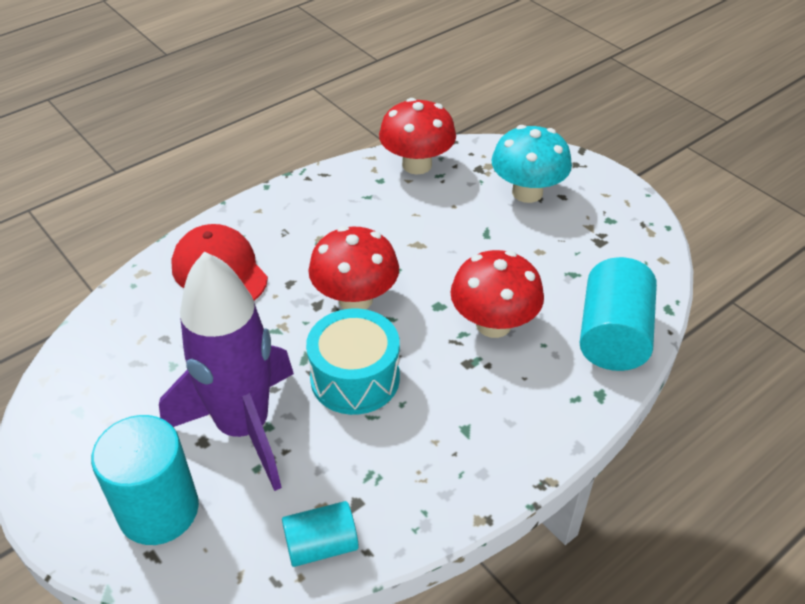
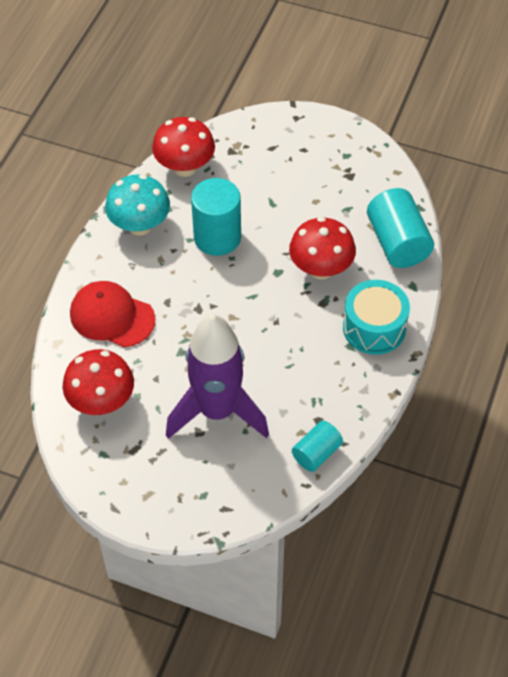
camera: 30 degrees left, 10 degrees up
(159, 510) = (207, 483): turquoise cylinder -> turquoise cylinder (217, 237)
(355, 299) = (220, 293): red mushroom -> red mushroom (102, 401)
(355, 378) = (261, 346): turquoise drum -> turquoise drum (374, 328)
(527, 192) = (278, 157): turquoise mushroom -> turquoise mushroom (140, 225)

